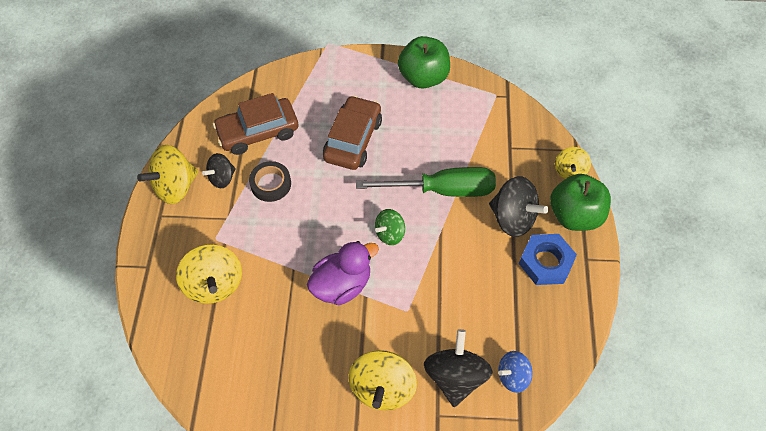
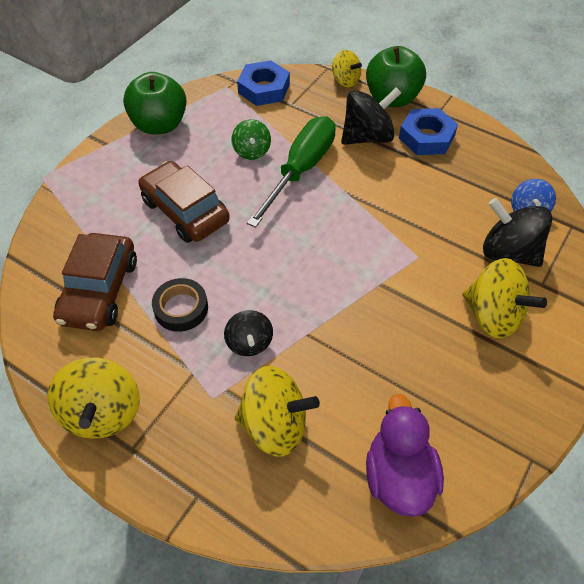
camera: 60 degrees left, 5 degrees down
(222, 178) = (133, 354): black spinning top -> black spinning top (249, 342)
(342, 285) = (355, 297): purple duck -> purple duck (398, 475)
(390, 233) = (321, 231): green spinning top -> green spinning top (252, 151)
(513, 120) = (264, 89): none -> blue nut

